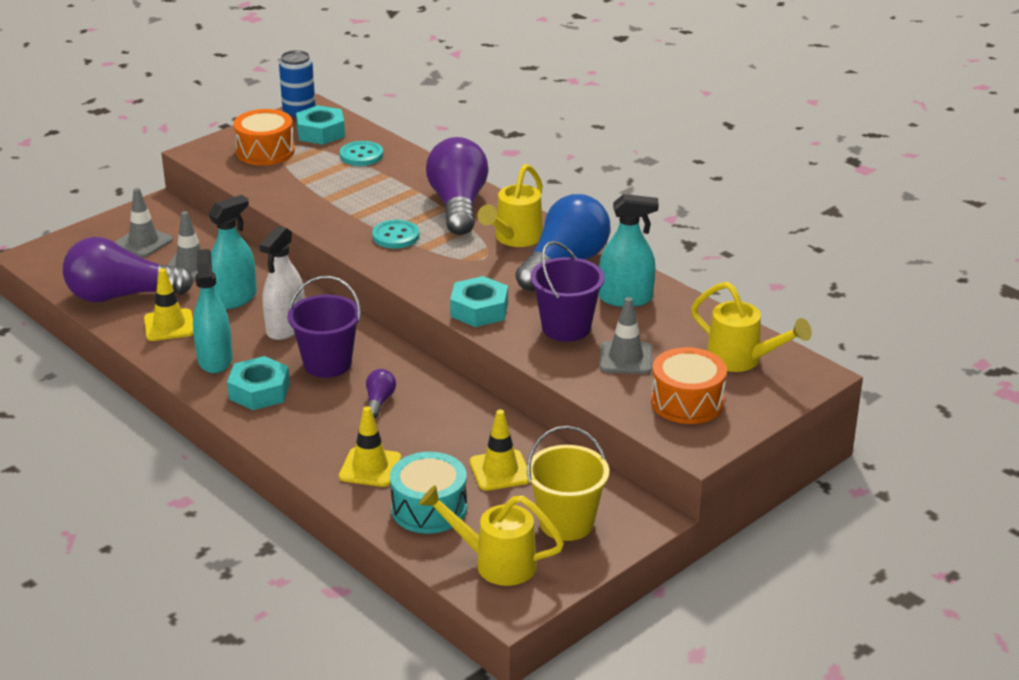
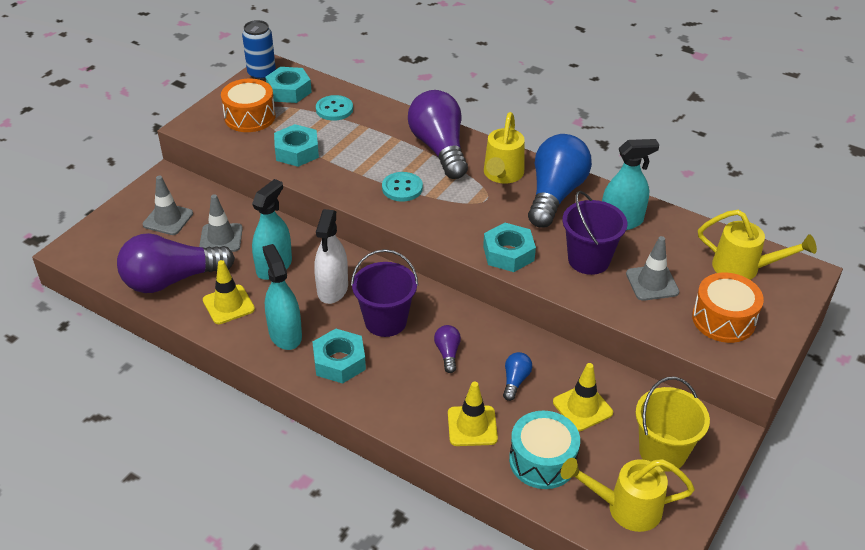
camera: 15 degrees left, 10 degrees up
(299, 189) = (297, 151): none -> turquoise nut
(439, 436) = (515, 381): none -> blue light bulb

